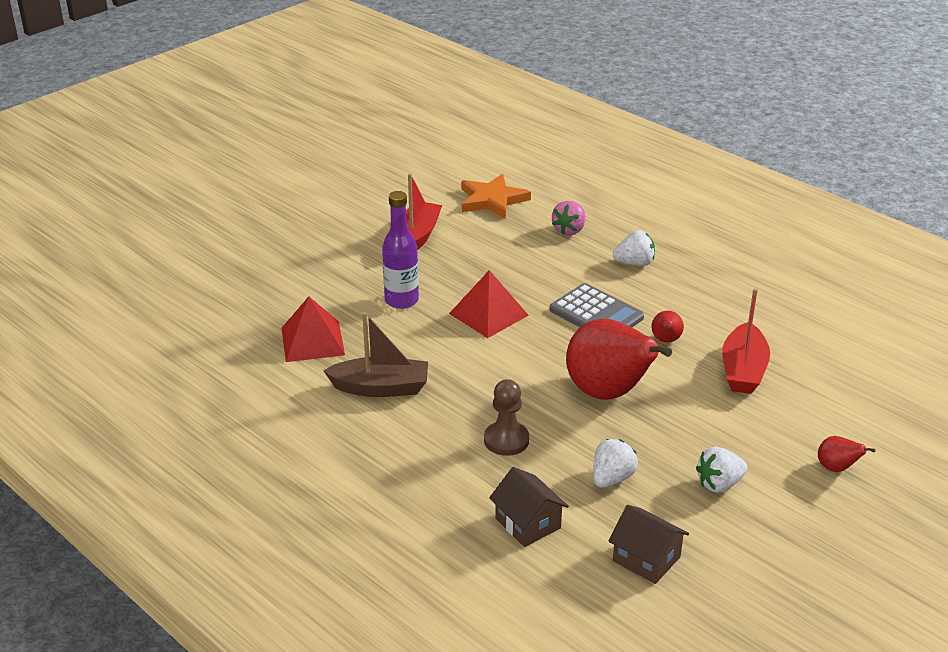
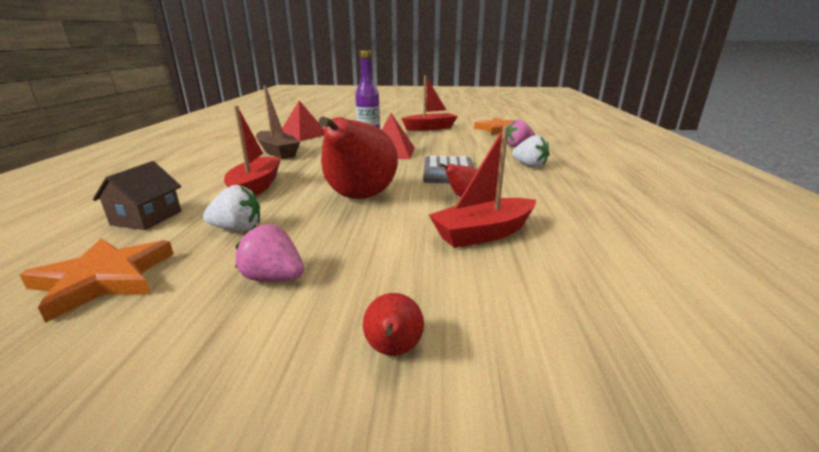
camera: 50 degrees right, 10 degrees down
(506, 440) = (256, 187): brown pawn -> red boat
(646, 559) = (104, 279): brown house -> orange star
(719, 484) = (274, 278): white strawberry -> pink strawberry

